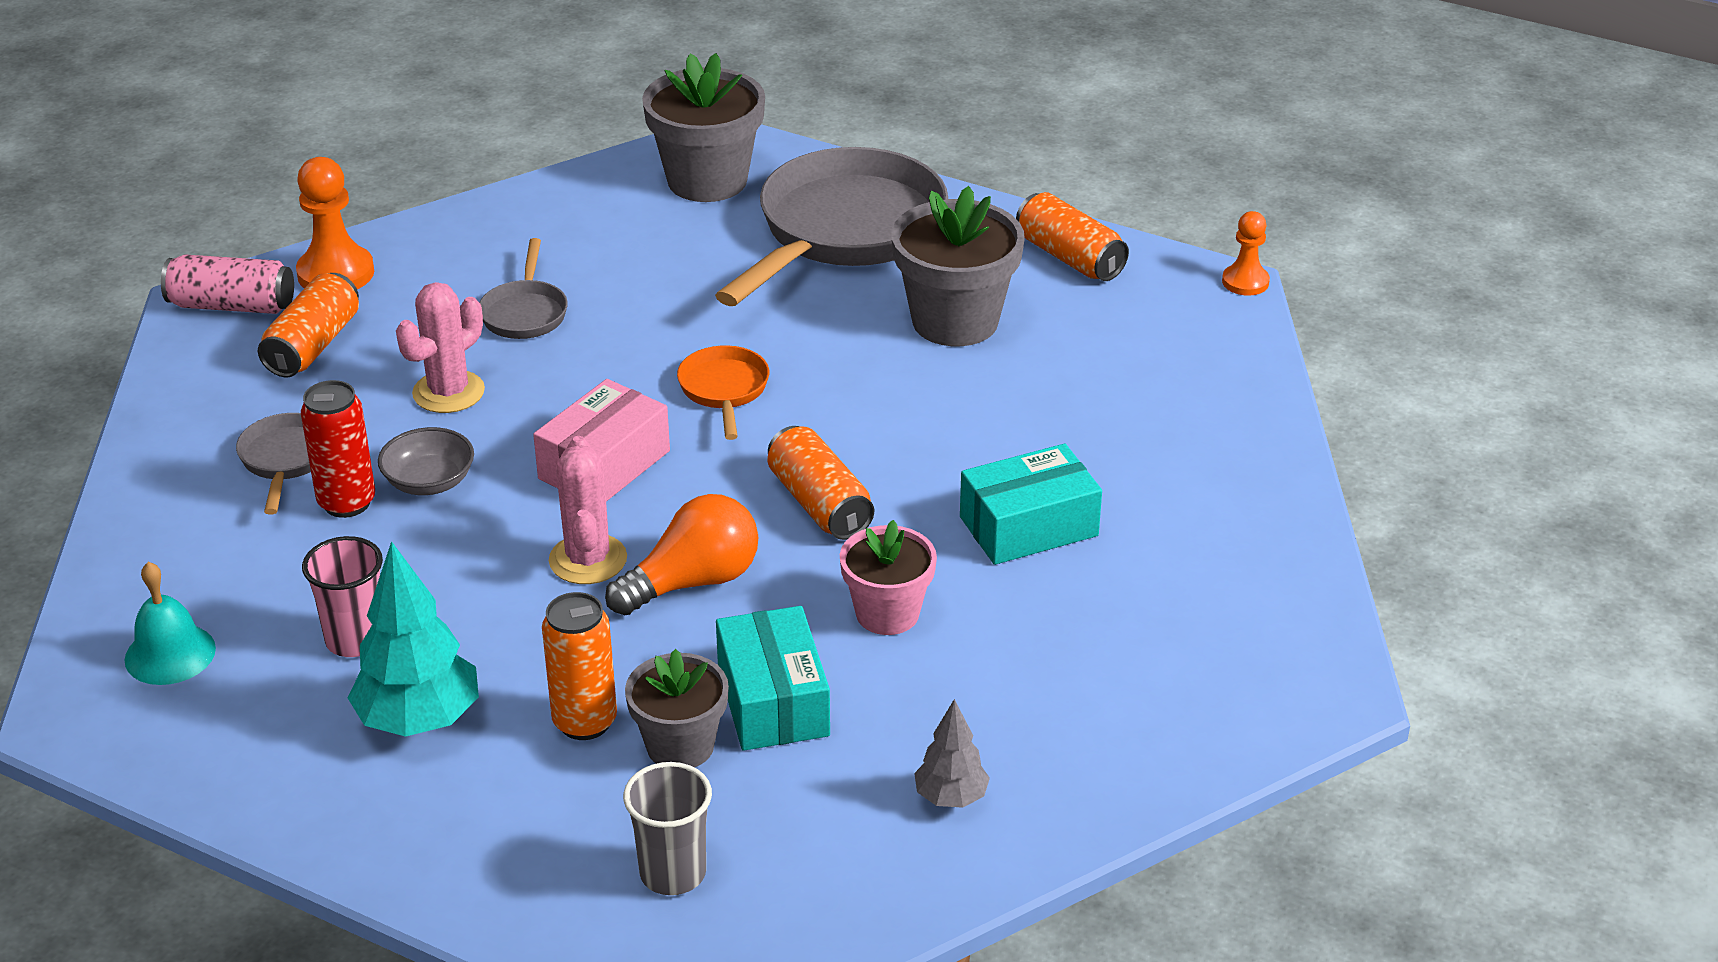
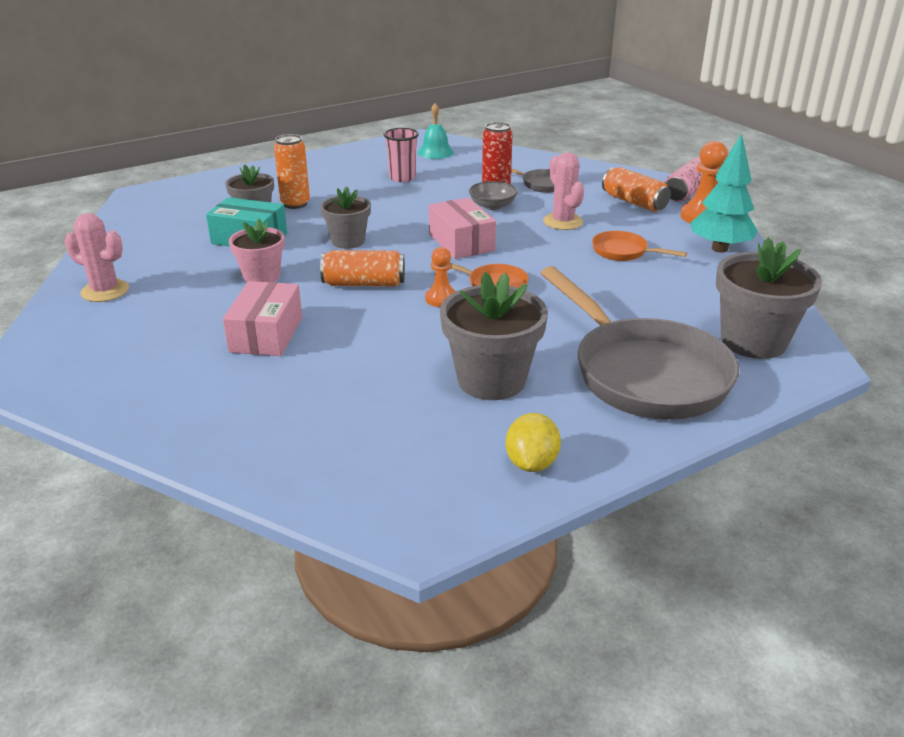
camera: 120 degrees right, 5 degrees down
(419, 720) = (340, 180): turquoise tree -> turquoise tree (719, 249)
(525, 313) = (623, 252): grey pan -> orange pan
(588, 560) = (394, 224): pink cactus -> pink cactus (105, 291)
(673, 873) = (195, 201): grey cup -> none
(693, 582) = (348, 241): orange light bulb -> grey flower pot
(950, 798) = (136, 257): grey tree -> none
(1028, 526) = (266, 334): turquoise box -> pink box
(1069, 257) = (531, 463): orange can -> yellow lemon
(1245, 282) = (412, 549): orange pawn -> orange pawn (441, 299)

